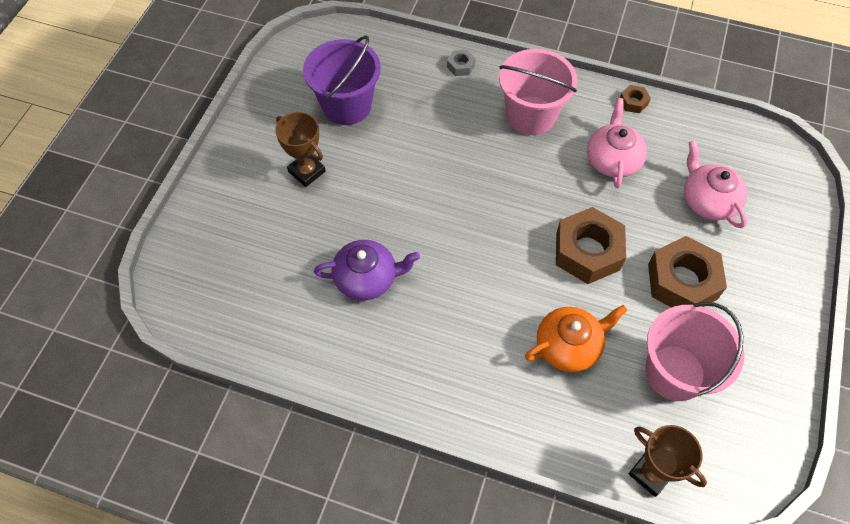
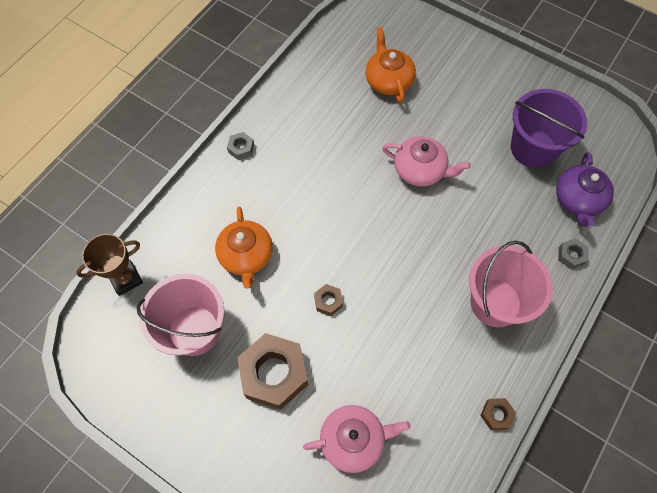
camera: 105 degrees right, 5 degrees up
(284, 254) = (388, 80): none -> orange teapot
(307, 171) = (464, 107): brown trophy -> none
(367, 278) = (351, 129): purple teapot -> purple teapot (578, 200)
(429, 396) = (241, 148): none -> grey nut
(587, 251) = (328, 301): brown nut -> brown nut, size x0.45
(612, 160) = (424, 363): pink teapot -> pink teapot (420, 170)

